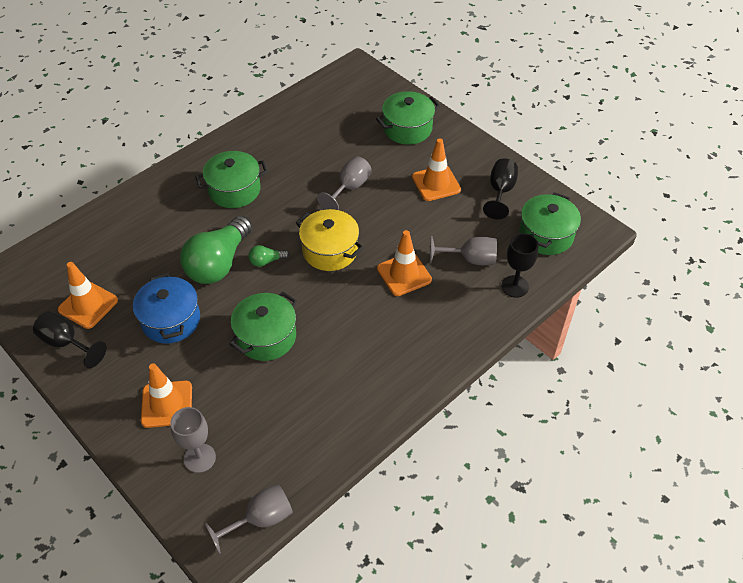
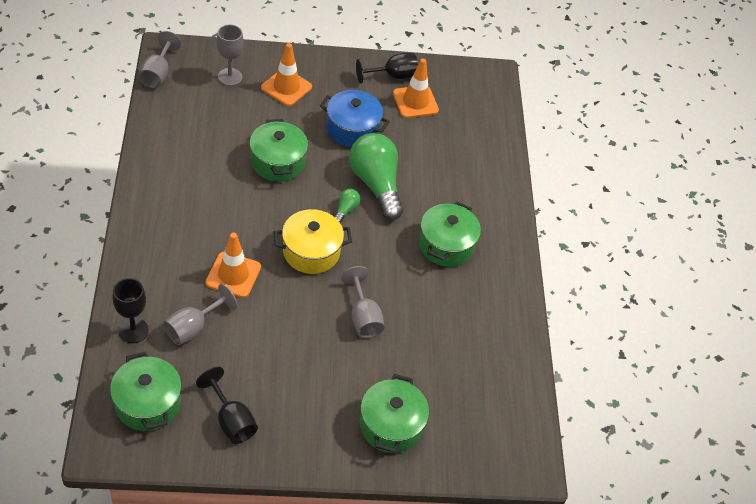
camera: 125 degrees right, 0 degrees up
(436, 183) = (298, 382): orange traffic cone -> none

